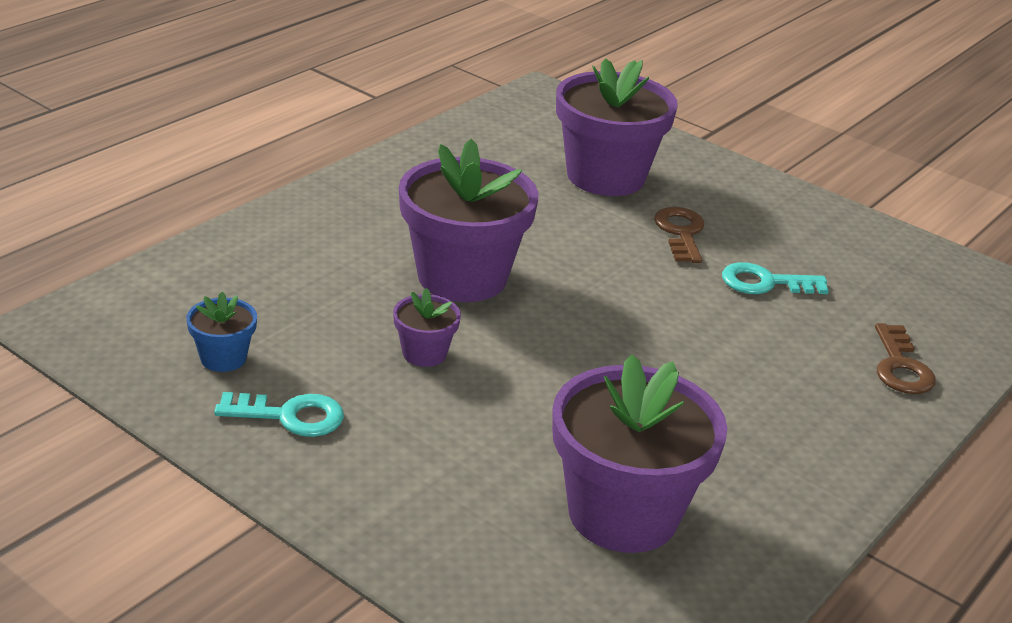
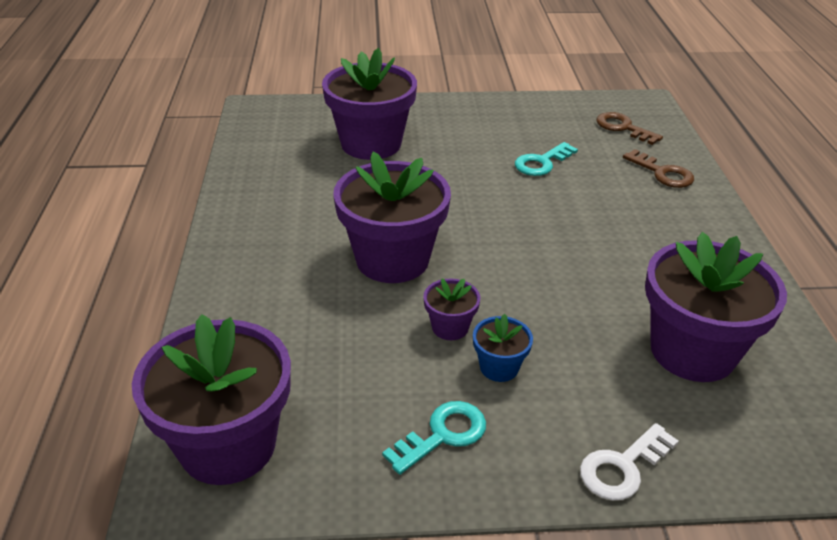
camera: 40 degrees left, 5 degrees up
(133, 320) = (228, 445): none -> purple flower pot
(223, 358) = (337, 426): blue flower pot -> blue flower pot (499, 367)
(395, 536) = (622, 467): none -> white key
(680, 233) = (460, 157): brown key -> brown key (623, 128)

